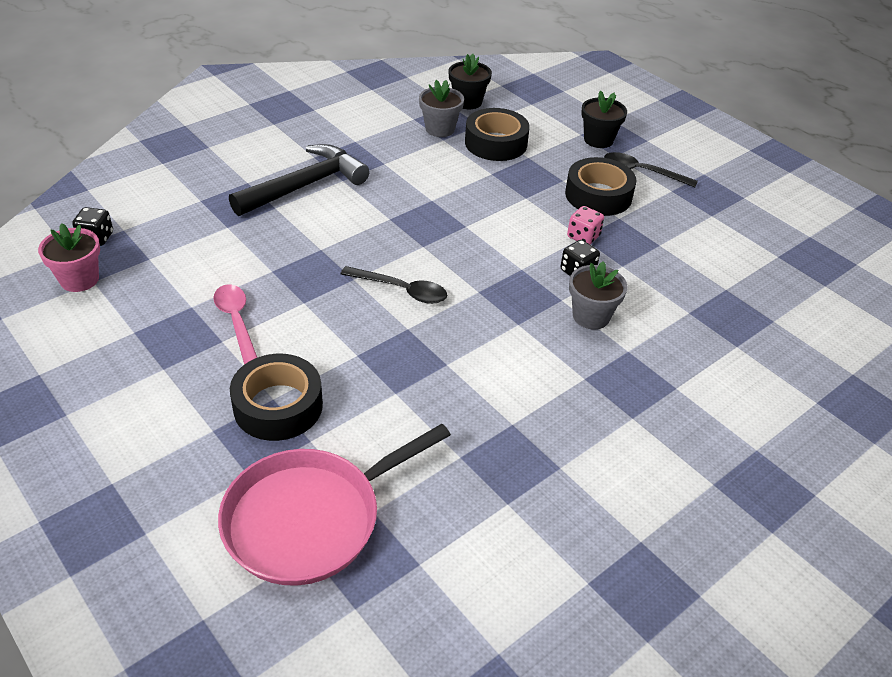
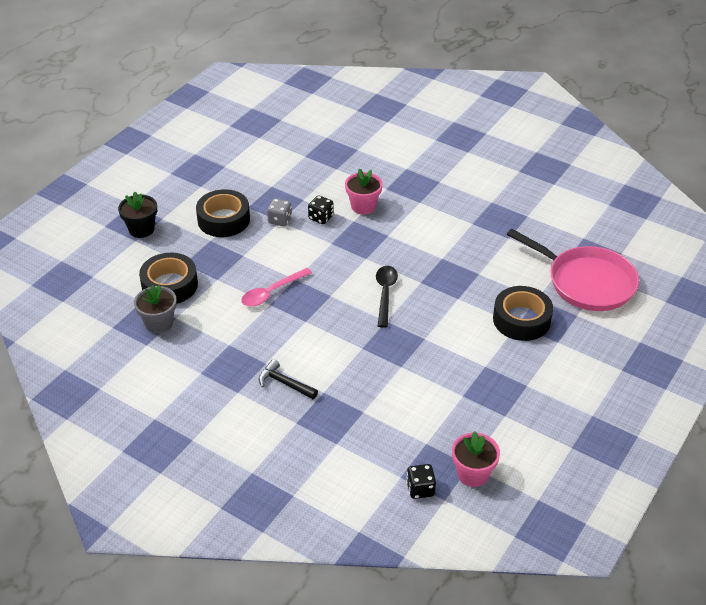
camera: 105 degrees left, 0 degrees up
(237, 323) = (465, 364): pink spoon -> pink spoon (272, 292)
(305, 186) = (284, 383): black hammer -> black hammer, size x0.51
(468, 102) = (103, 316): black flower pot -> none
(583, 237) = (280, 220): pink dice -> grey dice
(591, 316) = (363, 206): grey flower pot -> pink flower pot
(642, 172) = (181, 202): black spoon -> none

